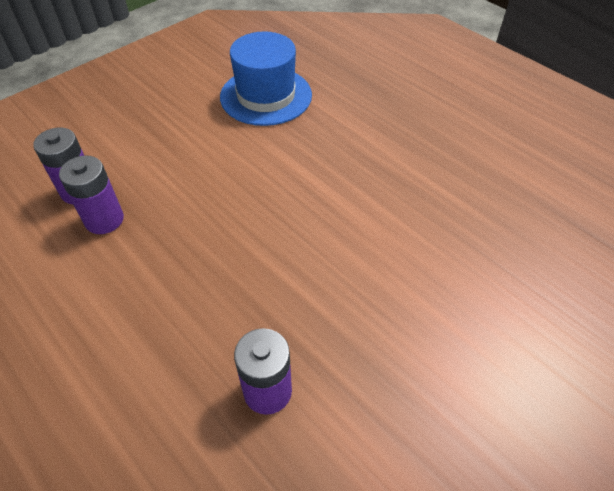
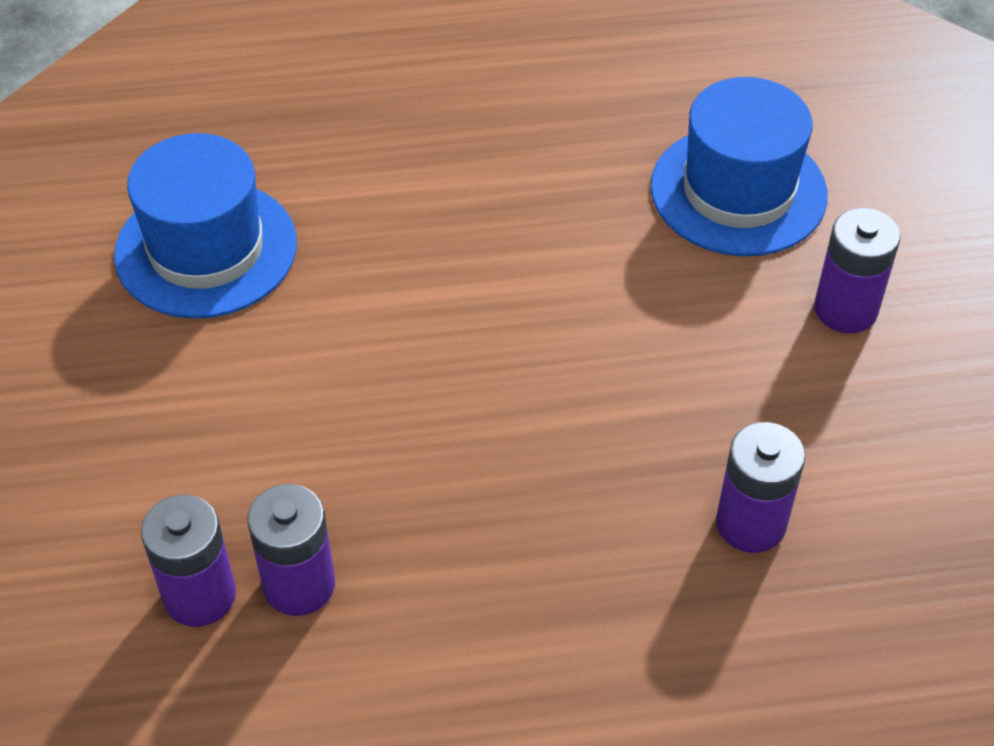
camera: 55 degrees left, 0 degrees up
(469, 358) = (845, 309): none -> purple battery
(500, 258) = (738, 191): none -> blue hat

